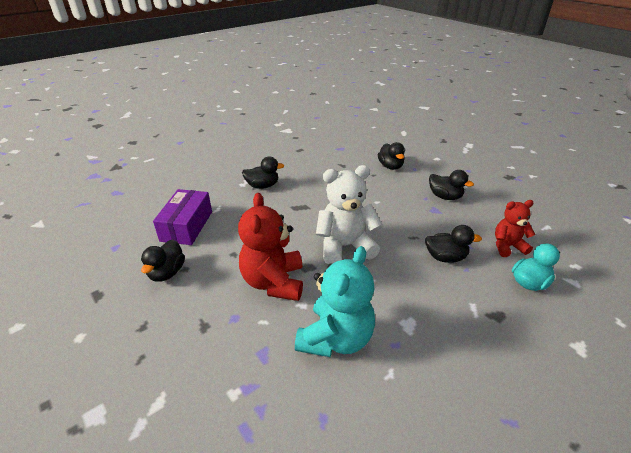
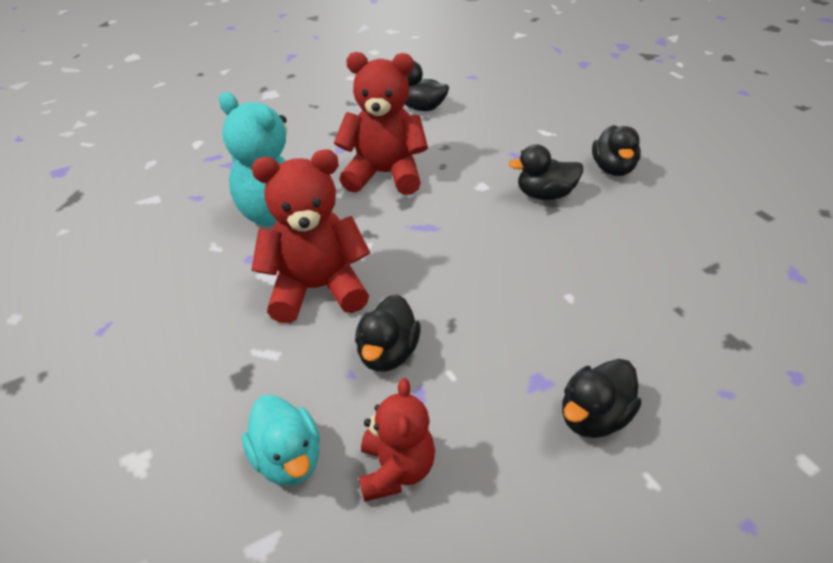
camera: 100 degrees right, 5 degrees up
(186, 226) = (507, 113): purple box -> none
(345, 246) = (441, 240): white teddy bear -> none
(390, 166) = (726, 347): black duck -> black duck (545, 195)
(411, 296) = (317, 289): none -> red teddy bear

